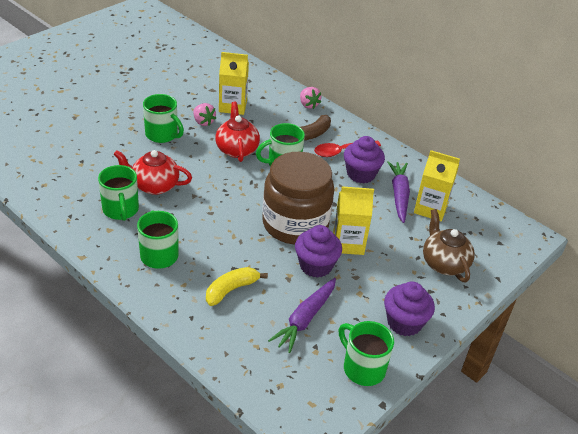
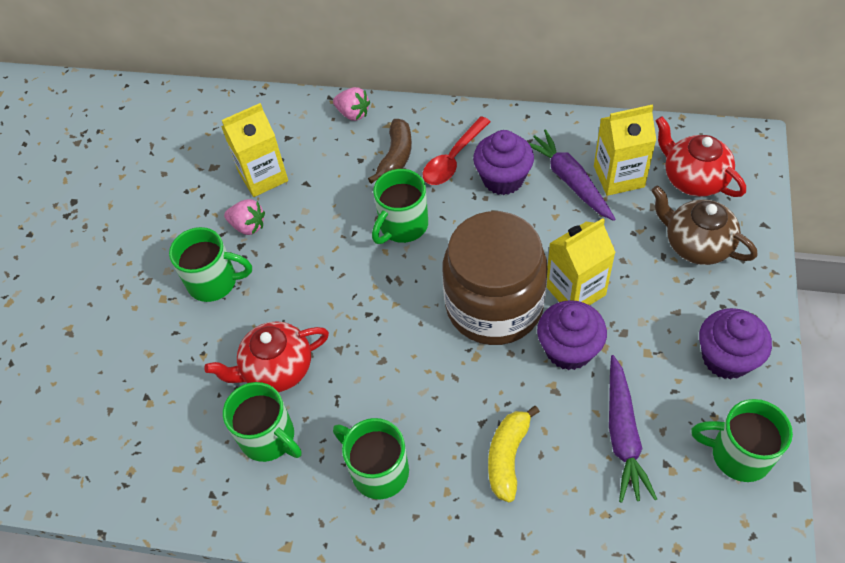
camera: 25 degrees left, 15 degrees up
(237, 149) = (328, 241): red teapot -> red teapot (693, 179)

